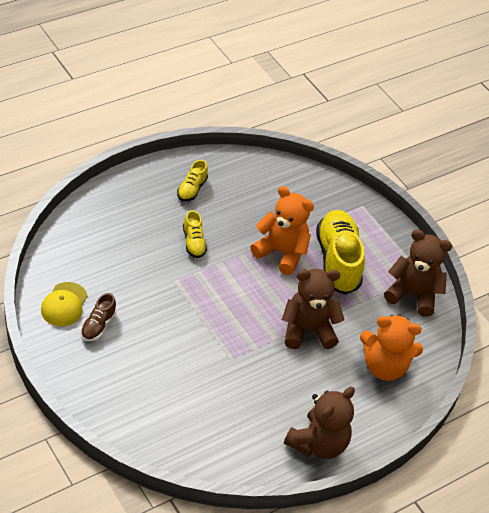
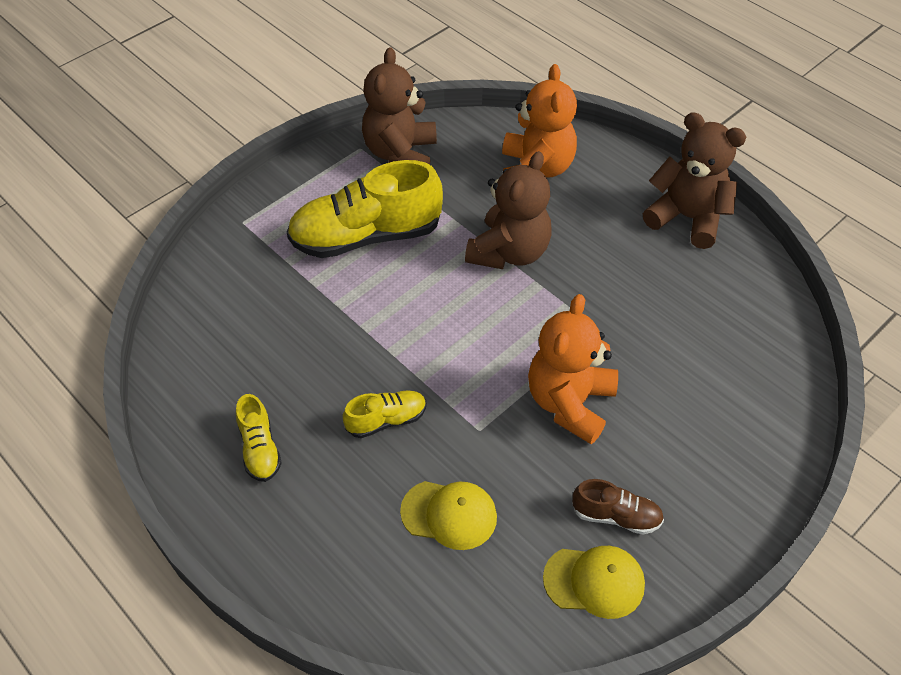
camera: 95 degrees left, 5 degrees up
(125, 255) = (449, 514): none -> yellow cap
(192, 189) = (260, 449): yellow shoe -> yellow shoe turned 60 degrees clockwise
(281, 253) = (371, 302): orange teddy bear -> orange teddy bear (569, 403)
(307, 330) = (509, 252): brown teddy bear -> brown teddy bear turned 135 degrees counterclockwise

